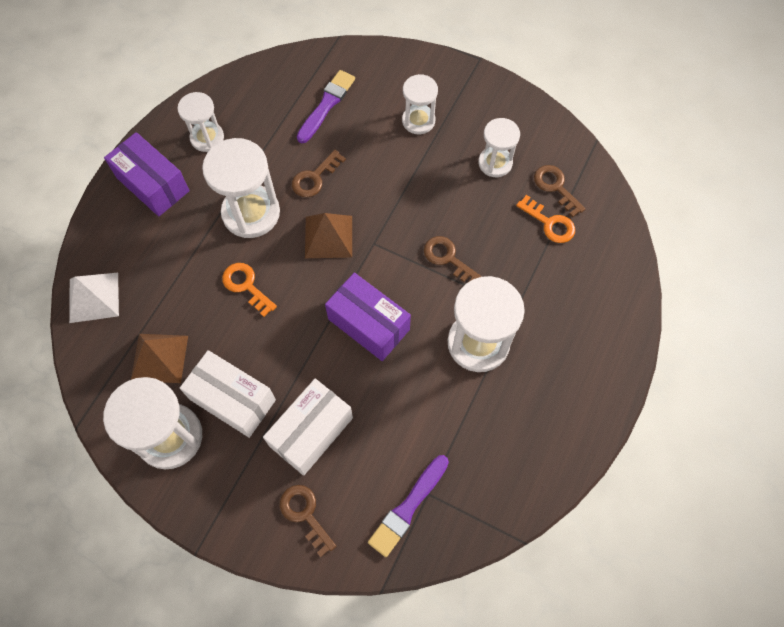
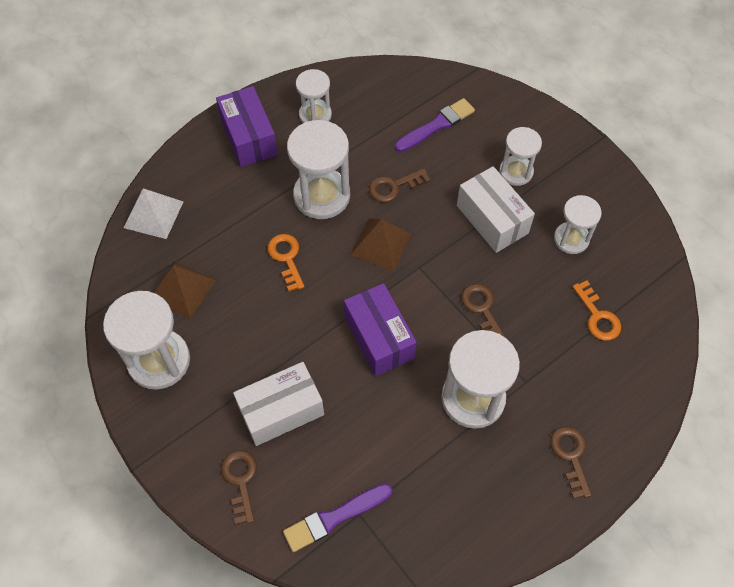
camera: 25 degrees right, 5 degrees down
(232, 400) = (227, 352): white box -> white box (492, 219)
(555, 187) = (620, 285): brown key -> brown key (571, 456)

